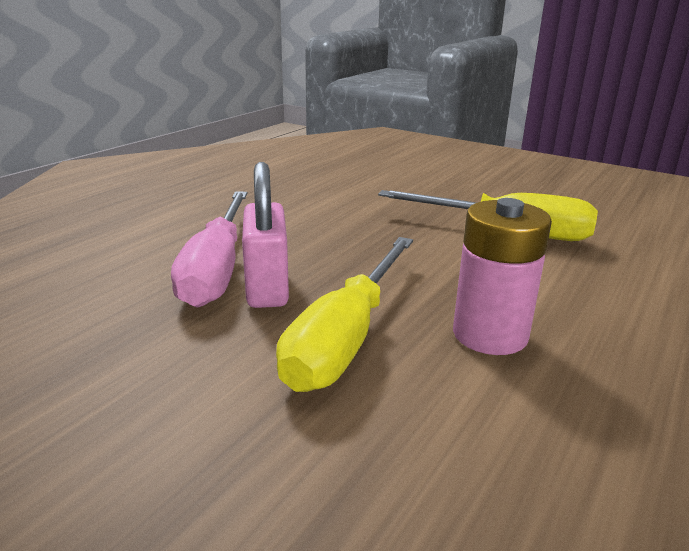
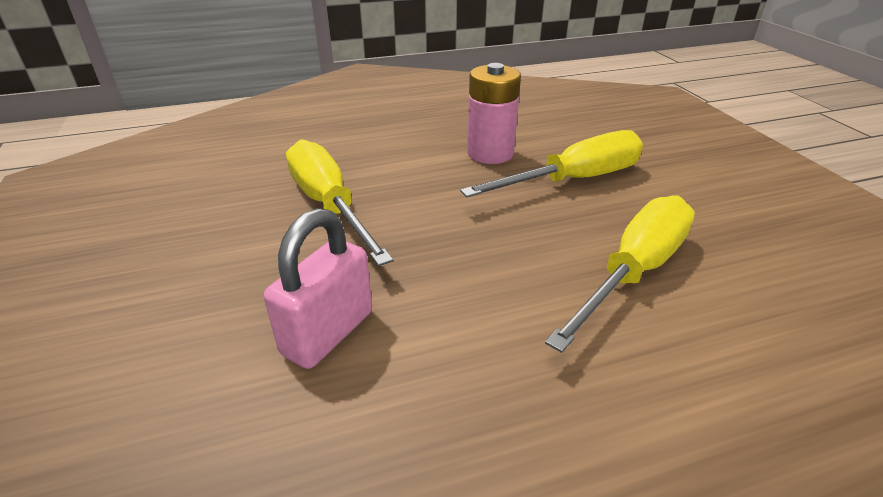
camera: 140 degrees left, 10 degrees up
(216, 269) = (634, 271): pink screwdriver -> yellow screwdriver
(267, 287) = (598, 233): pink padlock -> pink padlock (328, 333)

